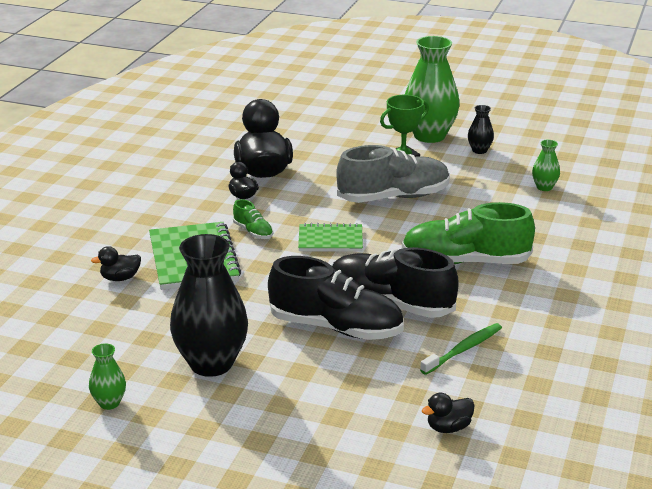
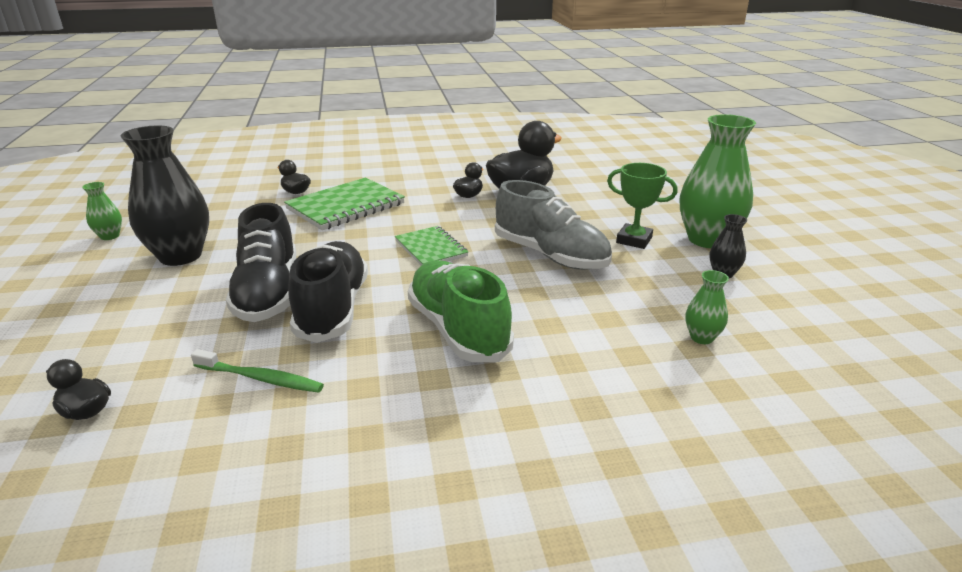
camera: 60 degrees right, 0 degrees up
(253, 232) = (412, 215): green shoe -> none

